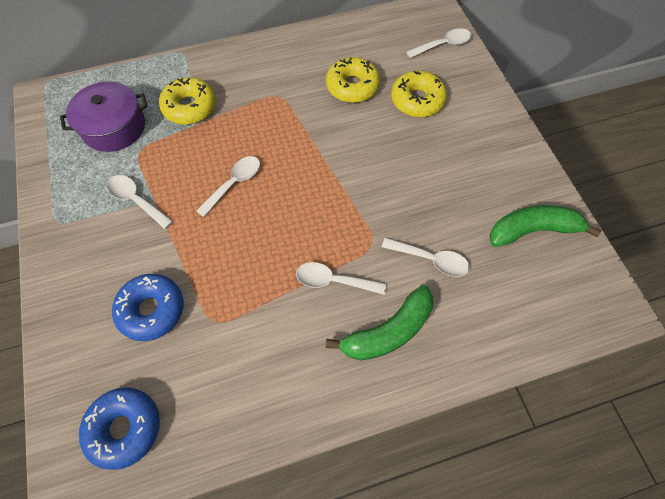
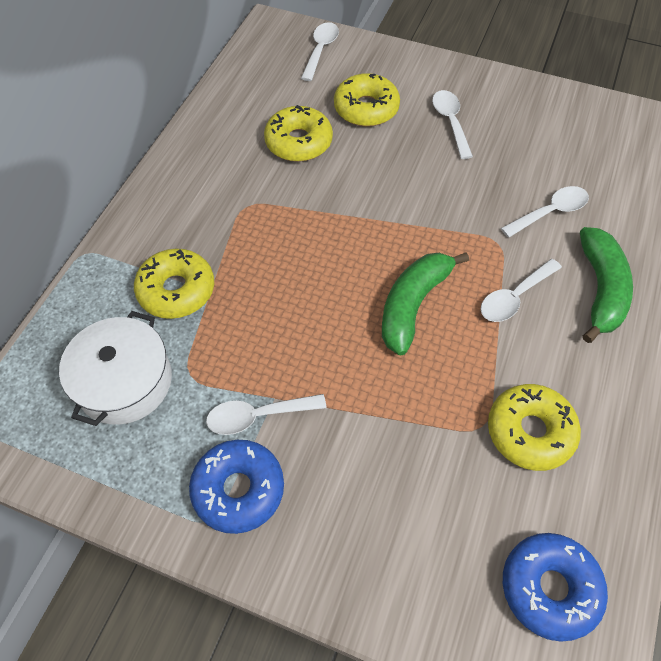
camera: 50 degrees left, 5 degrees down
(114, 127) = (124, 381): purple pot -> white pot
(152, 310) = (421, 480): blue donut -> blue donut (238, 489)
(231, 352) = (530, 431): none -> yellow donut
(234, 183) = (324, 310): white spoon -> white spoon (450, 122)
(533, 230) = (576, 128): green banana -> green banana (413, 305)

